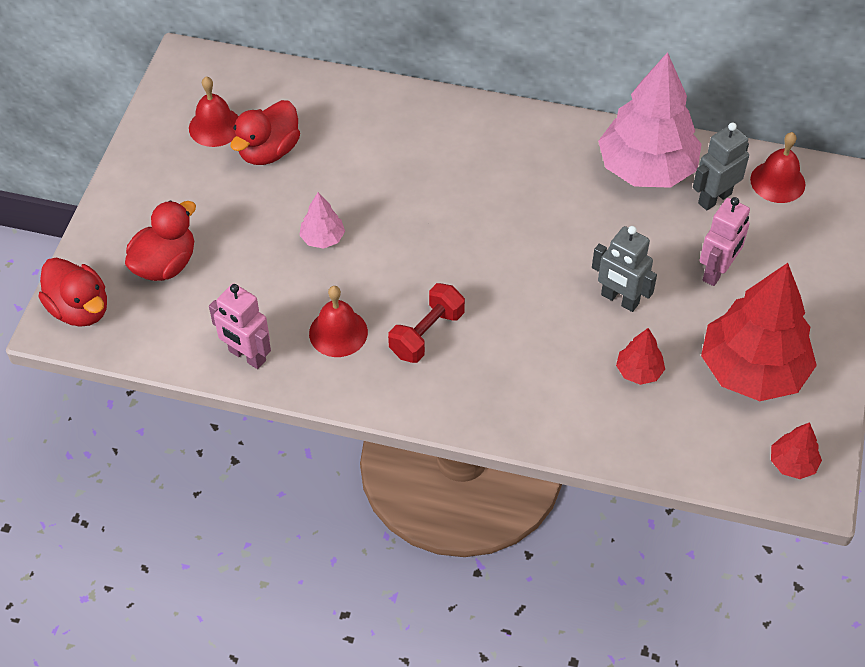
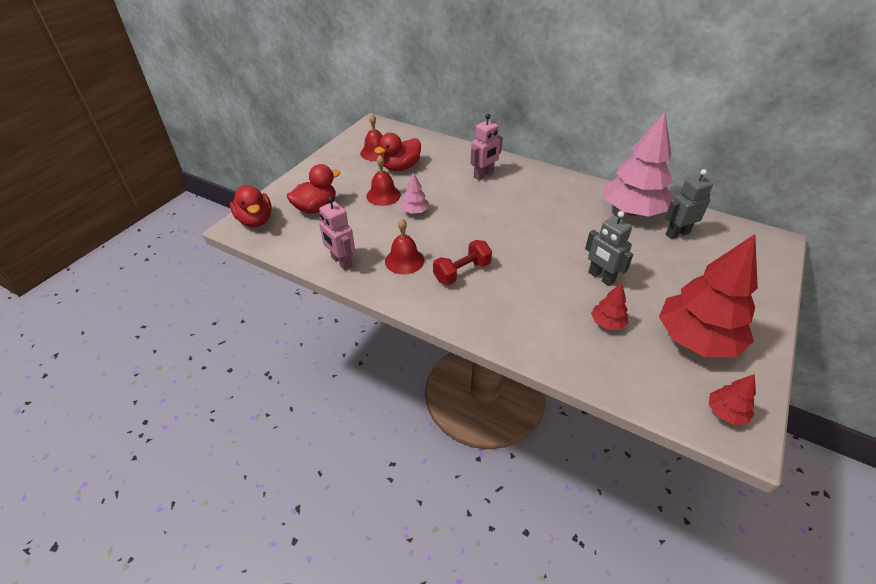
camera: 15 degrees right, 10 degrees down
(717, 271) = (674, 274): pink robot -> pink robot (483, 175)
(777, 181) = (723, 232): red bell -> red bell (383, 195)

